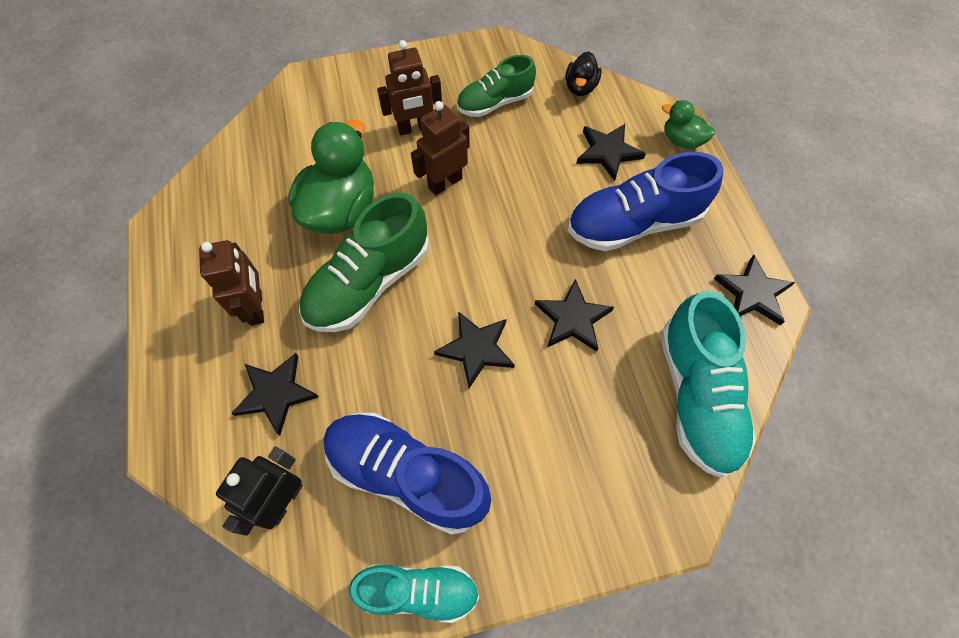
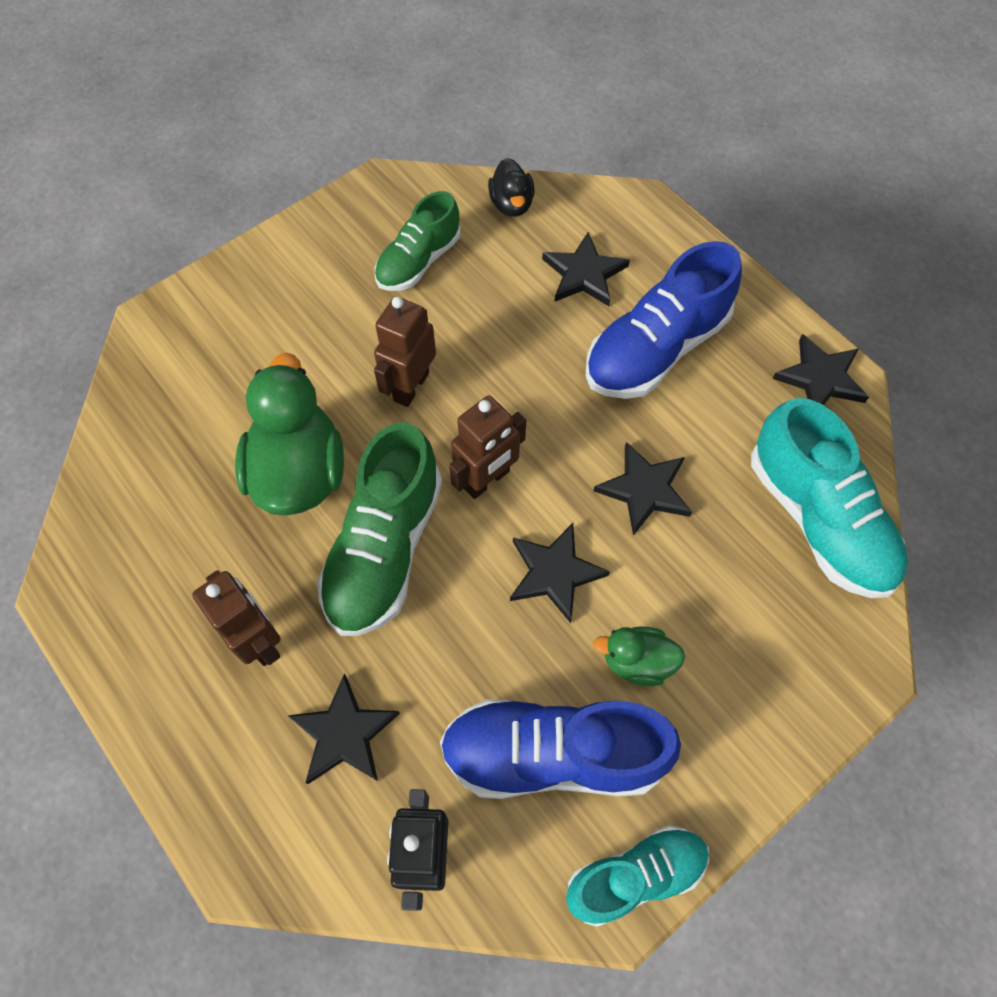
camera: 25 degrees left, 0 degrees up
(414, 128) = (335, 331): brown robot -> brown robot (487, 480)
(681, 140) = (659, 228): green duck -> green duck (637, 661)

